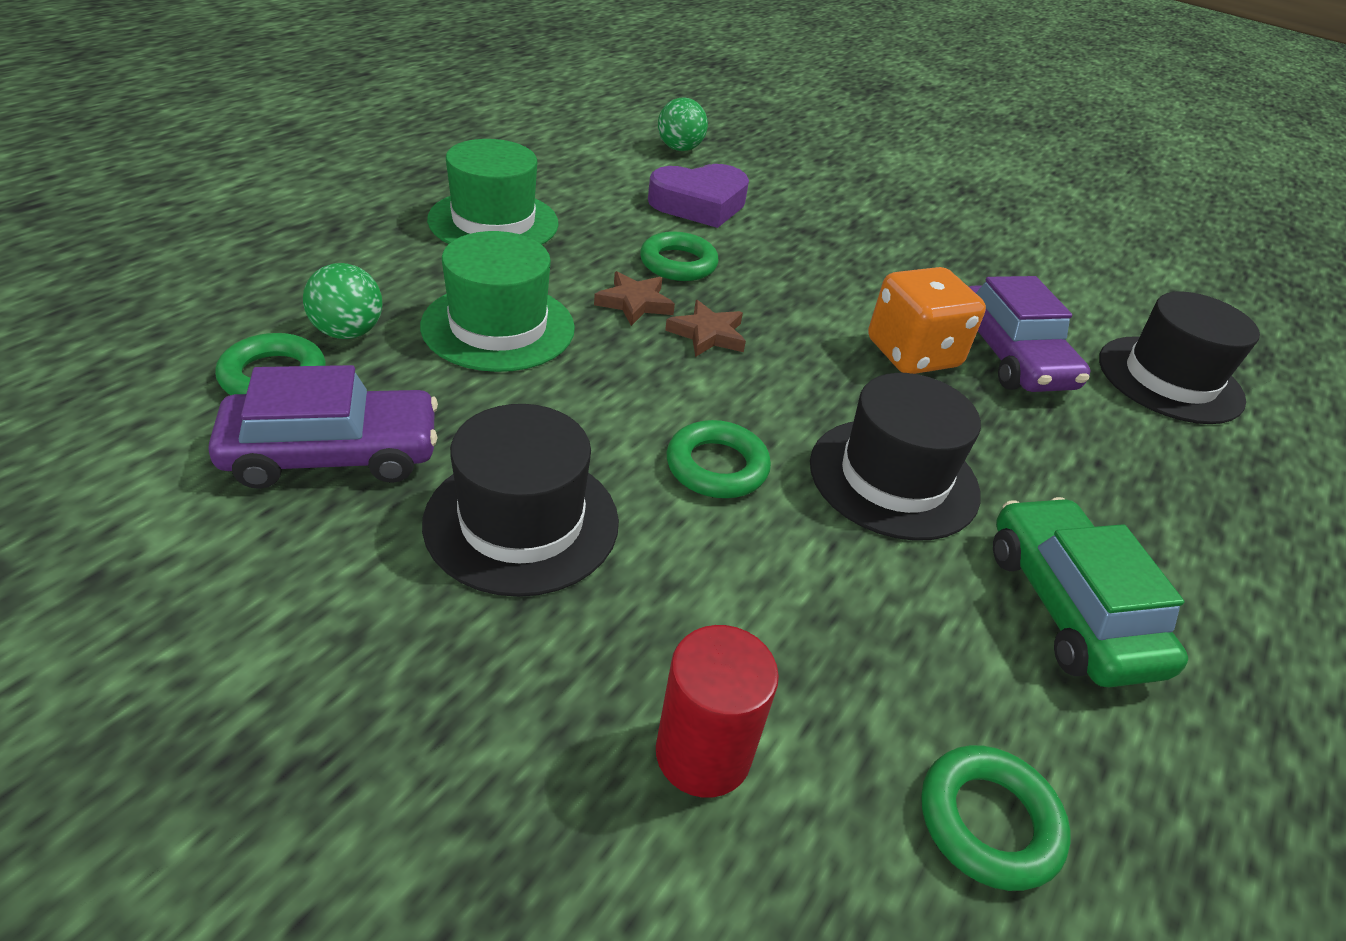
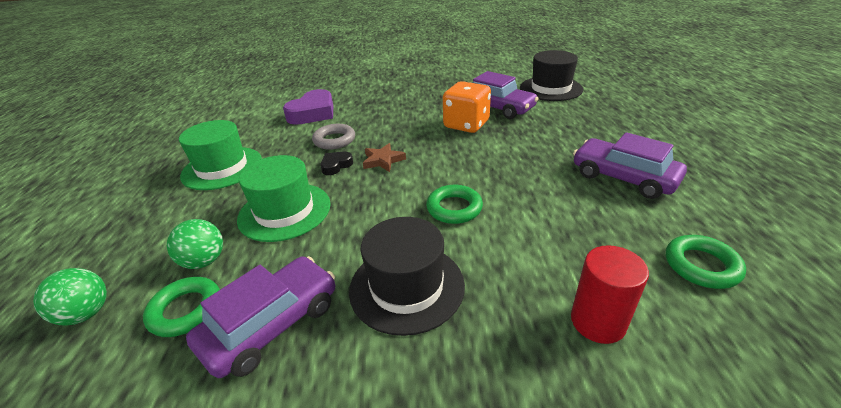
camera: 30 degrees left, 5 degrees down
(634, 303) = (336, 165): brown star -> black heart
(678, 263) = (334, 140): green ring -> grey ring
(679, 149) = (276, 96): green ball -> green ball (86, 314)
(893, 478) = (518, 171): black hat -> none
(1068, 607) = (623, 177): green car -> purple car

